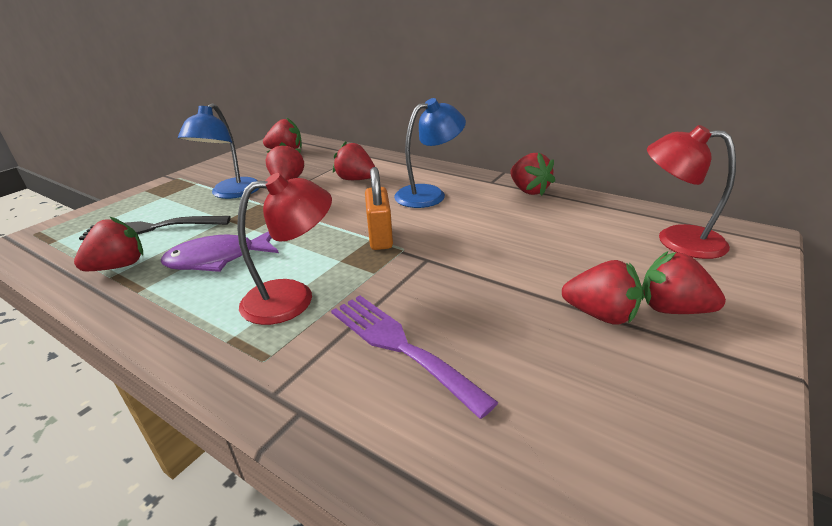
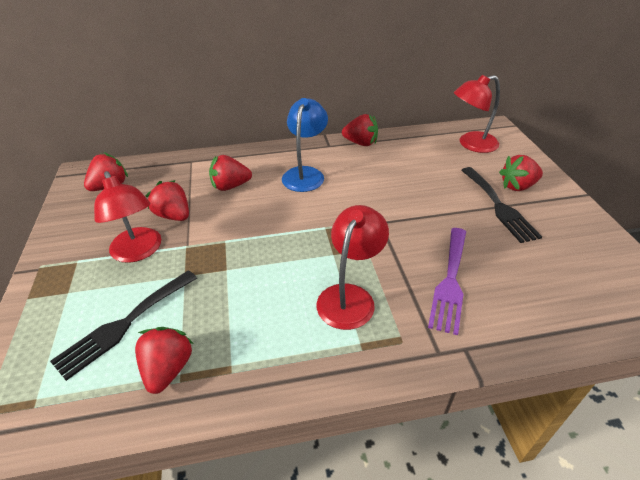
camera: 45 degrees left, 10 degrees up
(218, 259) = (244, 307): purple fish -> none
(231, 193) = (139, 252): blue lamp -> red lamp
(380, 237) = (329, 223): orange padlock -> none
(399, 346) = (450, 281): purple fork -> purple fork turned 75 degrees counterclockwise
(600, 314) = (499, 206): red strawberry -> black fork

